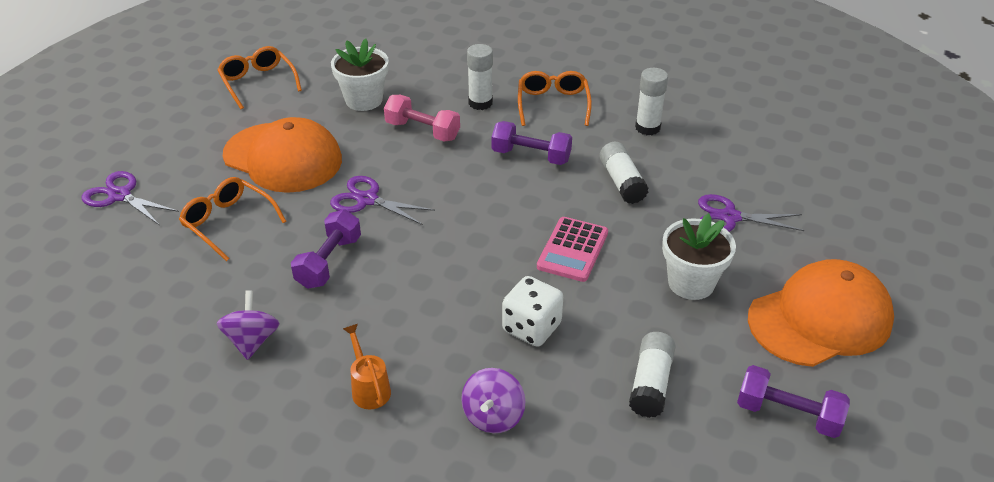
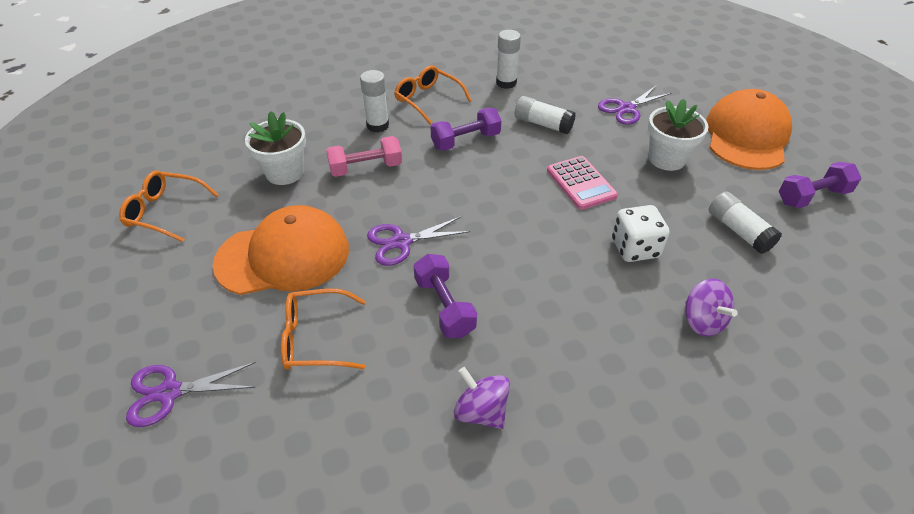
camera: 45 degrees left, 5 degrees up
(369, 388) = (611, 371): orange watering can -> none

